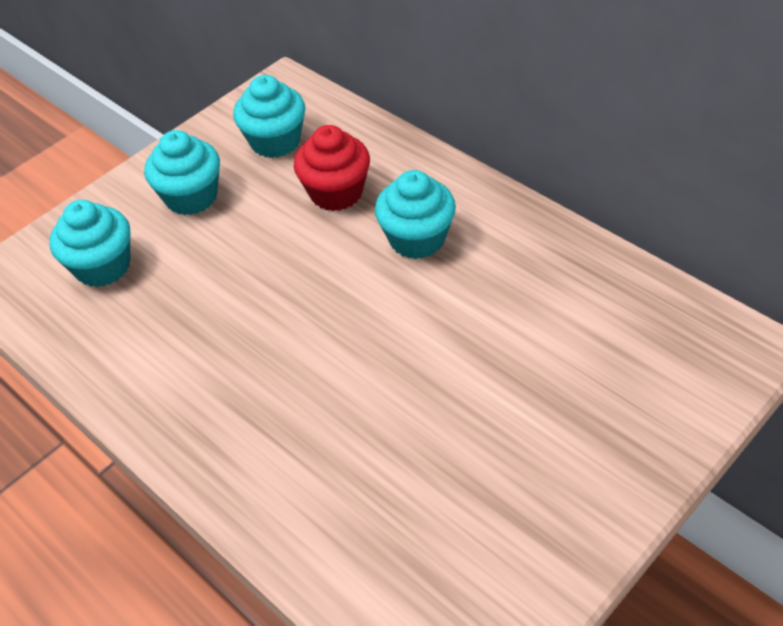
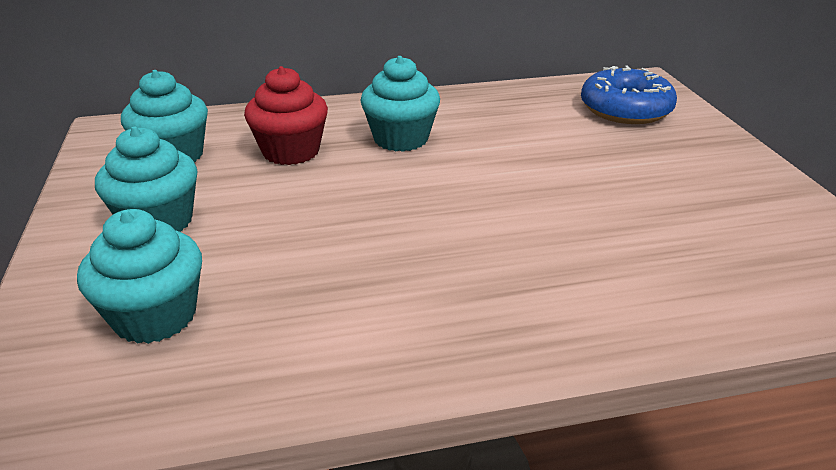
camera: 60 degrees left, 15 degrees down
(644, 360) = (625, 109): none -> blue donut

